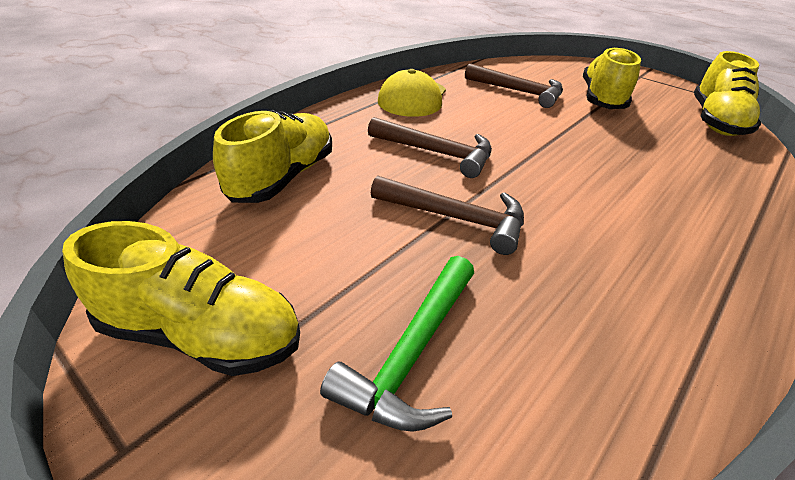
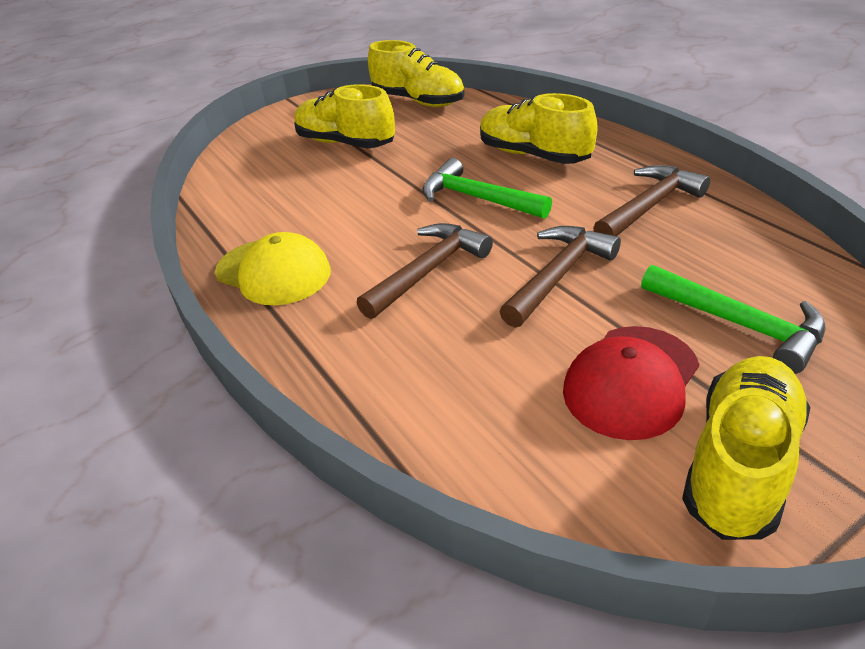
camera: 70 degrees left, 0 degrees up
(283, 177) = (454, 405): yellow shoe -> yellow shoe (533, 155)
(311, 265) = (631, 381): none -> red cap
(518, 92) = (300, 189): brown hammer -> brown hammer (649, 206)
(560, 166) = (476, 198): none -> green hammer

